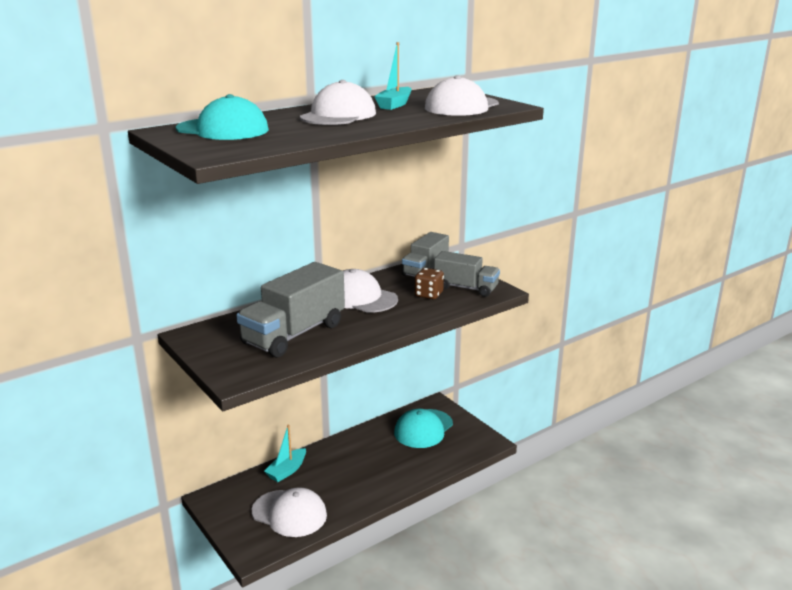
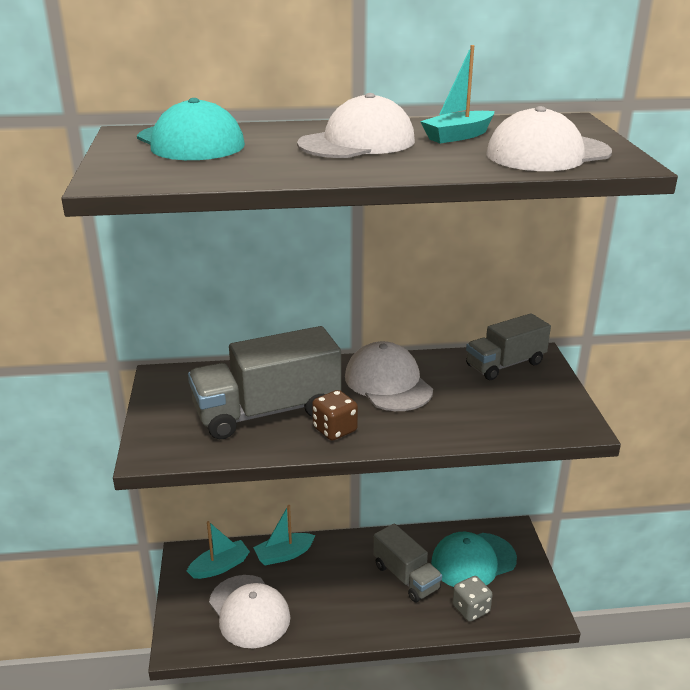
camera: 30 degrees right, 5 degrees up
(243, 495) = (220, 566): none -> turquoise boat
(428, 294) = (477, 404): brown dice -> brown dice (335, 430)
(442, 456) = (471, 609): none -> grey dice
(466, 288) = (535, 408): grey truck -> grey truck (406, 577)

